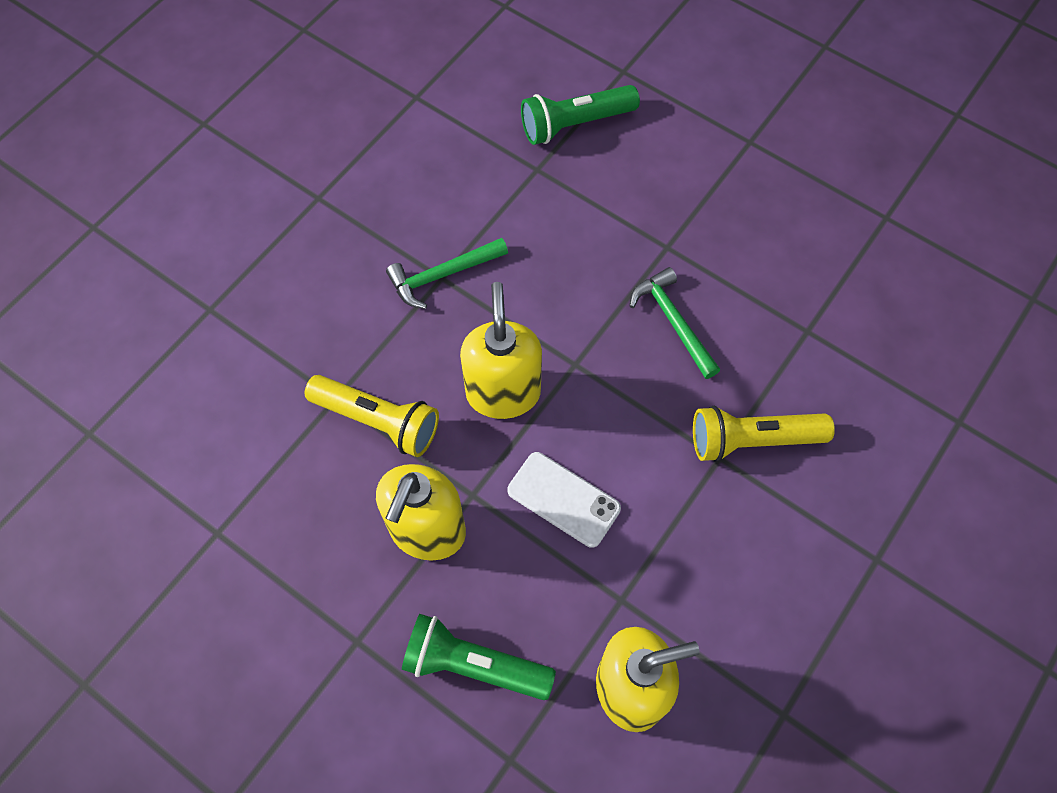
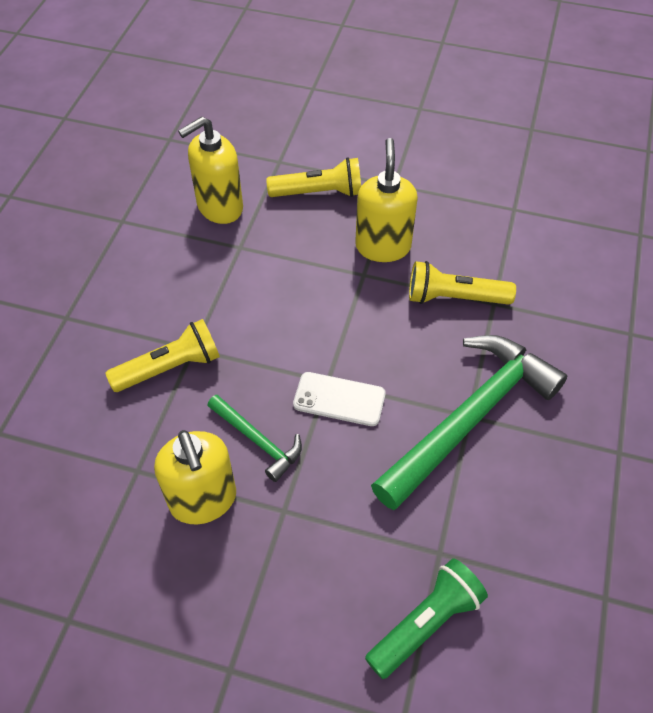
camera: 160 degrees right, 10 degrees down
(442, 275) = (470, 417): green hammer -> green hammer, size x2.08
(474, 665) = (319, 193): green flashlight -> yellow flashlight
(503, 392) = (374, 343): yellow soap dispenser -> yellow soap dispenser (203, 500)
(563, 499) = (299, 289): white phone -> white phone (339, 399)

